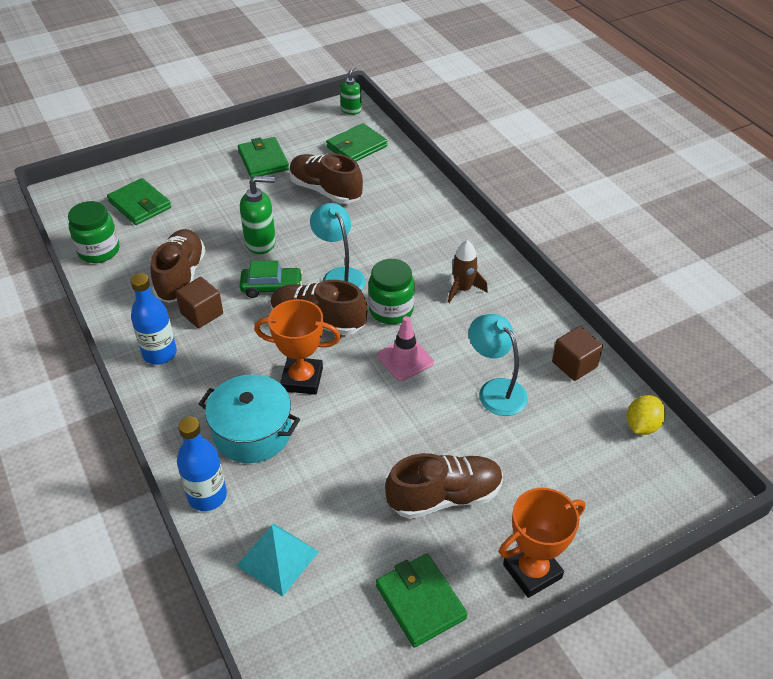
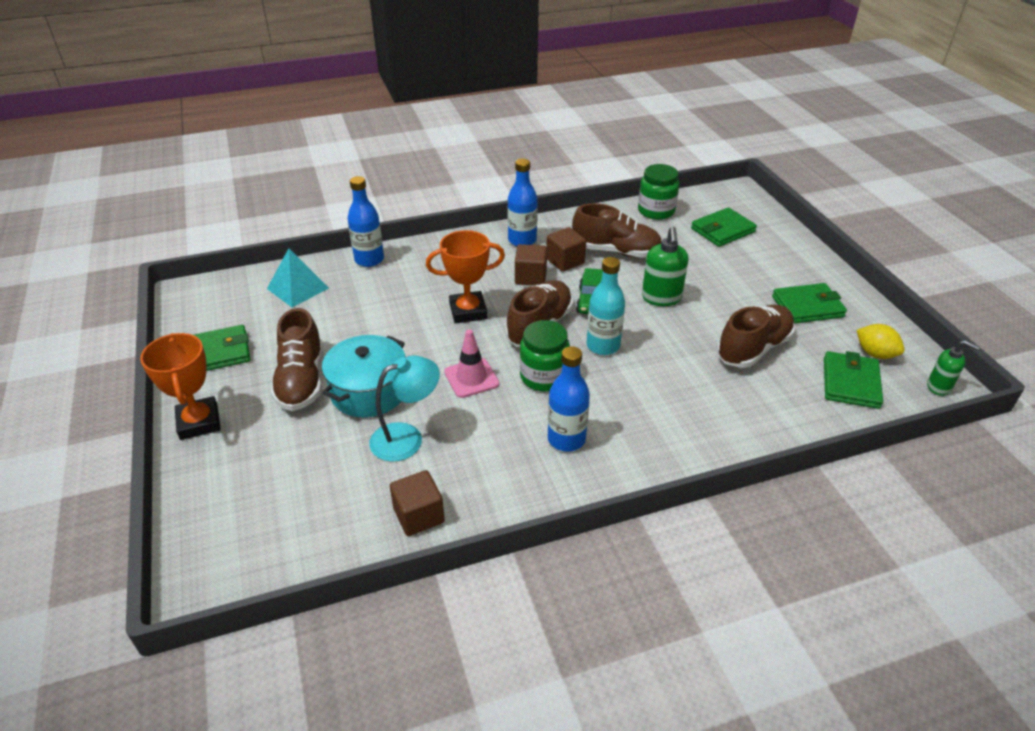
camera: 100 degrees right, 5 degrees down
(234, 337) = (530, 277): none -> brown cube
(252, 432) = (420, 282): turquoise pot -> turquoise pot (369, 391)
(302, 379) = (468, 311): orange trophy -> orange trophy turned 60 degrees clockwise
(339, 276) = (603, 346): turquoise lamp -> turquoise bottle
(356, 147) = (850, 383): green wallet -> green wallet turned 45 degrees clockwise
(463, 289) = (566, 439): brown rocket -> blue bottle
(642, 426) = (306, 555): yellow lemon -> yellow lemon (875, 354)

